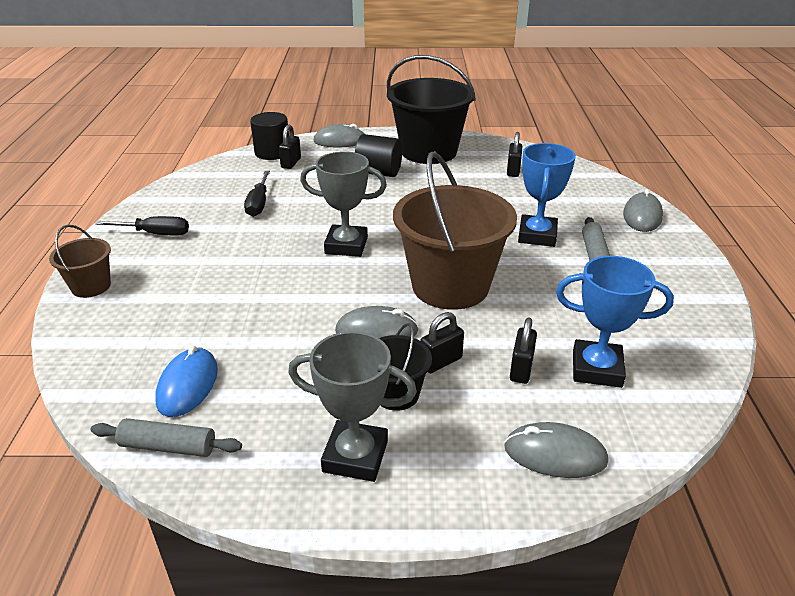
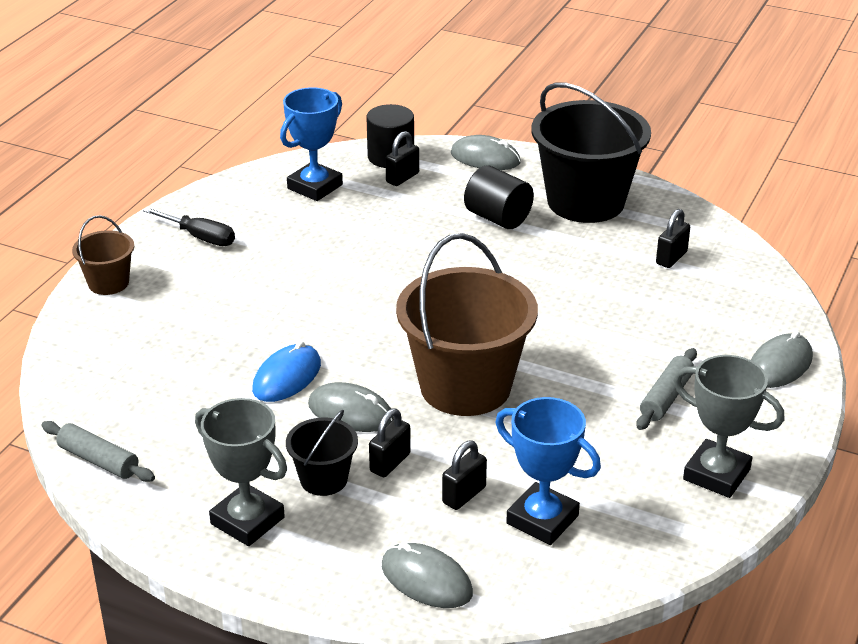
camera: 25 degrees right, 0 degrees up
(188, 385) = (143, 411): blue mouse -> blue mouse (287, 377)
(259, 203) = (329, 226): black screwdriver -> none
(346, 245) = (389, 306): grey trophy -> grey trophy (716, 474)
(441, 362) = (390, 463): black padlock -> black padlock turned 45 degrees counterclockwise
(537, 235) = (619, 354): blue trophy -> blue trophy (315, 187)

